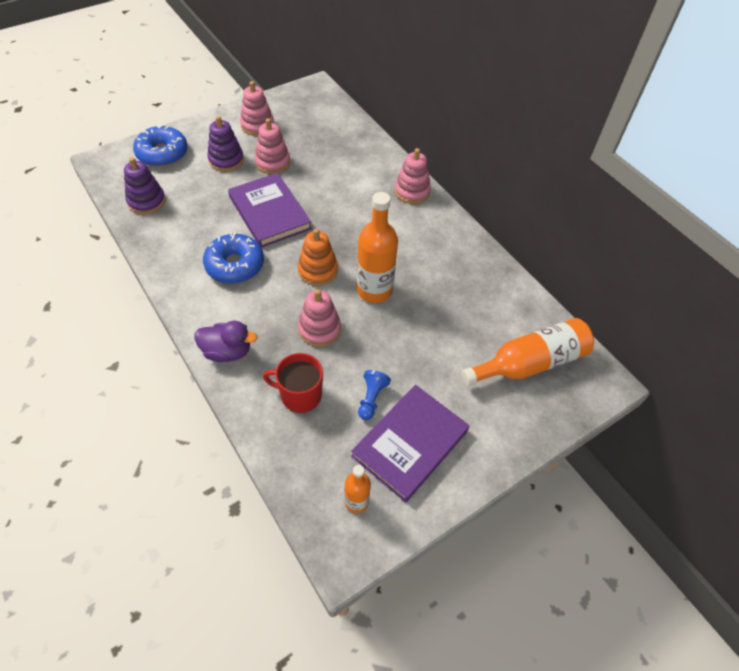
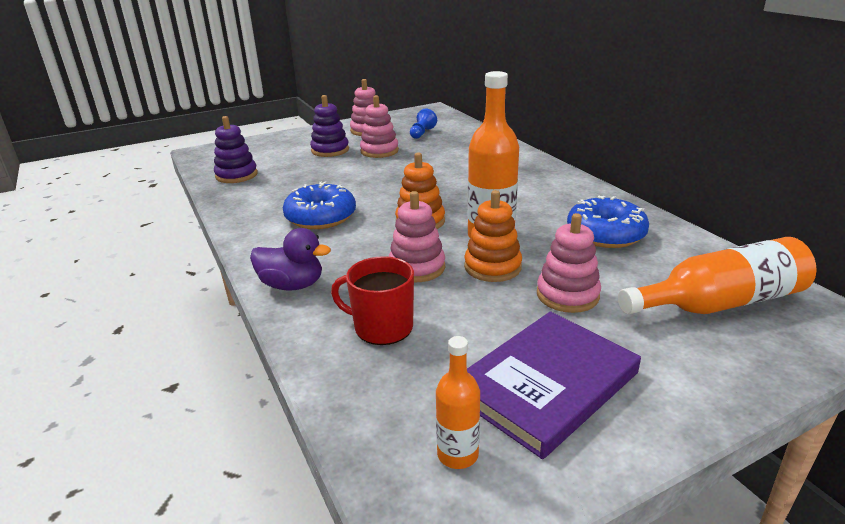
camera: 10 degrees right, 25 degrees down
(162, 153) = (265, 147): blue donut -> blue donut (605, 234)
(269, 213) = (369, 182): purple book -> none
(371, 398) = (485, 333): blue pawn -> blue pawn (422, 133)
(376, 327) = (492, 267): none -> orange stacking toy
(412, 191) = (535, 167): pink stacking toy -> pink stacking toy (567, 295)

